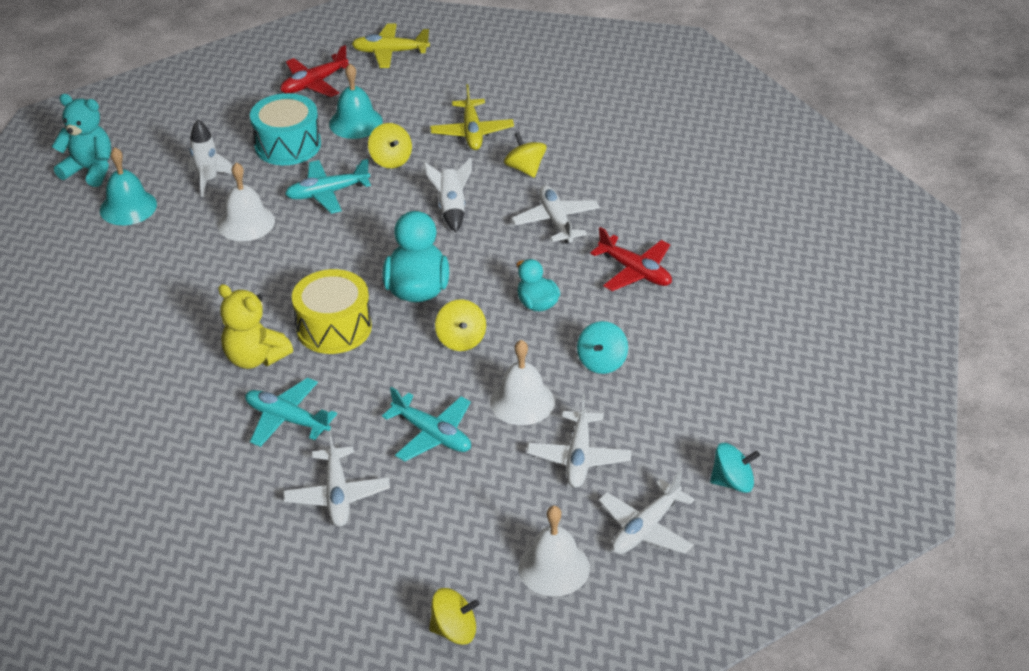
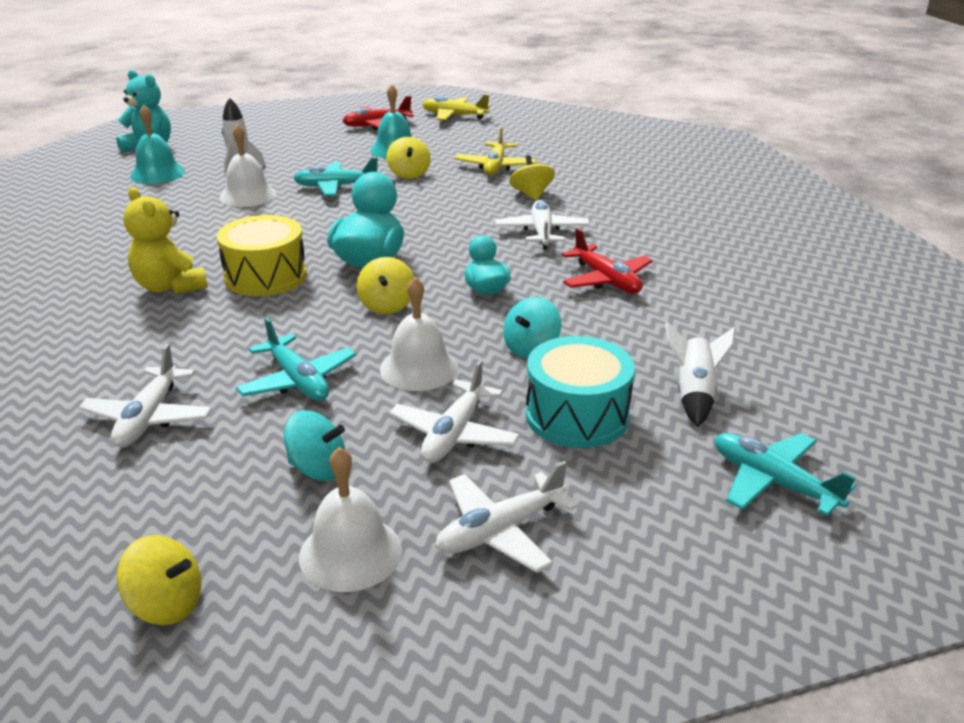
camera: 15 degrees right, 10 degrees down
(287, 145) = (325, 155): turquoise drum -> turquoise drum (577, 415)
(287, 419) = (156, 340): turquoise plane -> turquoise plane (773, 482)
(451, 208) = (443, 210): white rocket -> white rocket (694, 394)
(733, 482) = (644, 500): turquoise spinning top -> turquoise spinning top (318, 468)

